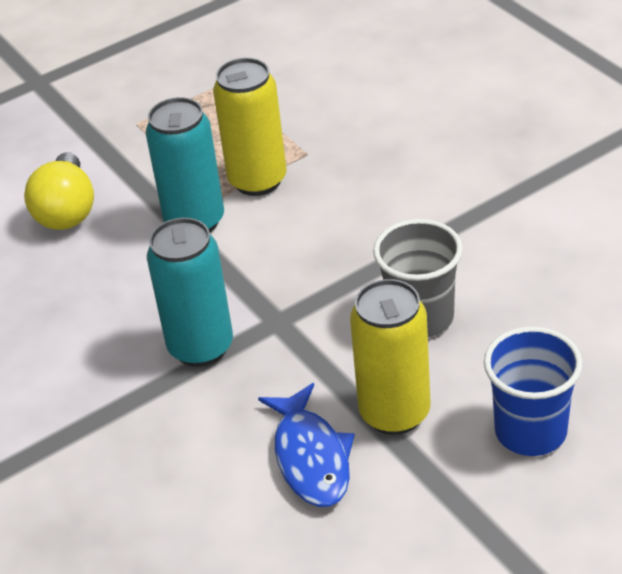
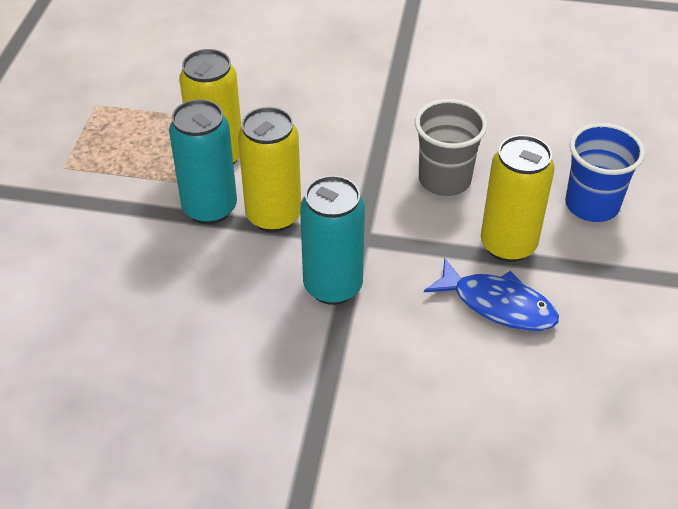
camera: 50 degrees left, 5 degrees up
(66, 211) = (95, 258): yellow light bulb -> none
(234, 258) = (273, 216): none -> yellow can

